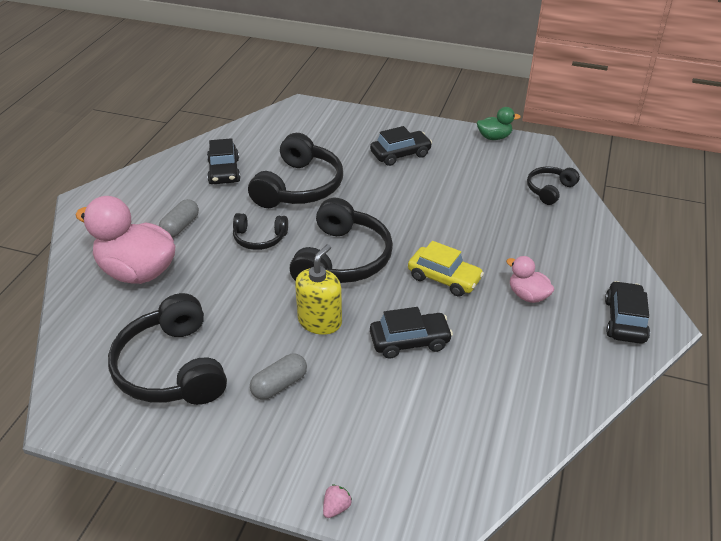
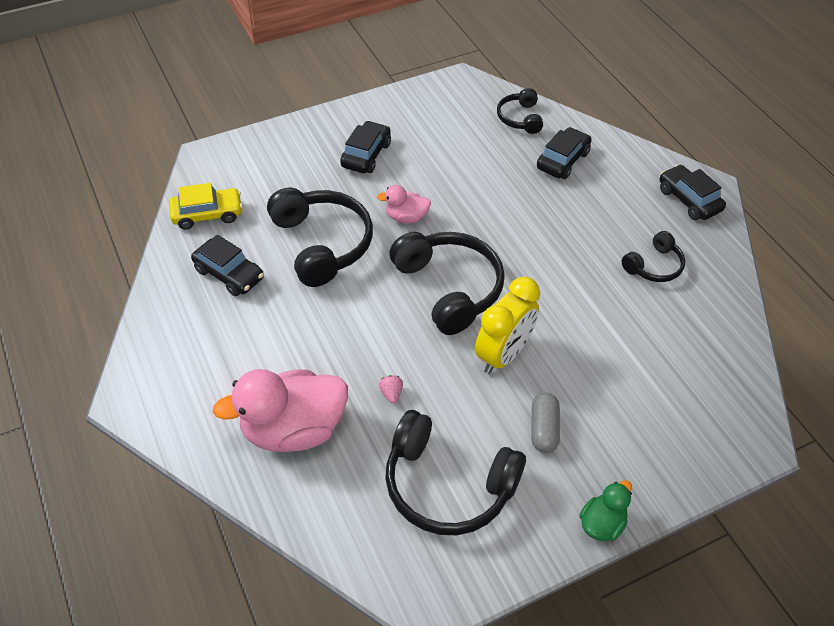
camera: 45 degrees left, 10 degrees up
(180, 226) = (269, 358): grey capsule -> none
(259, 238) = (356, 318): black headphones -> black headphones (654, 266)
(320, 321) = (503, 355): yellow soap dispenser -> yellow clock
(336, 507) = (694, 482): pink strawberry -> pink strawberry (391, 393)
(409, 341) = (584, 321): black car -> black car (562, 160)
(444, 278) = (542, 250): yellow car -> yellow car (207, 214)
(494, 137) = (420, 91): green duck -> green duck (602, 523)
(527, 295) = (612, 223): pink duck -> pink duck (406, 217)

